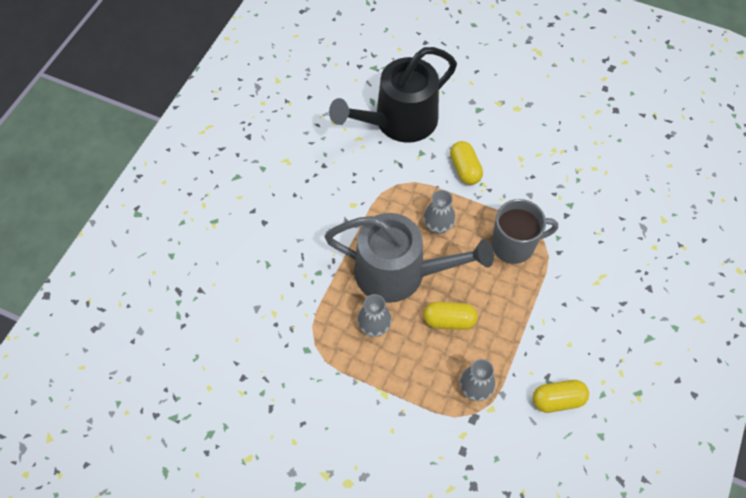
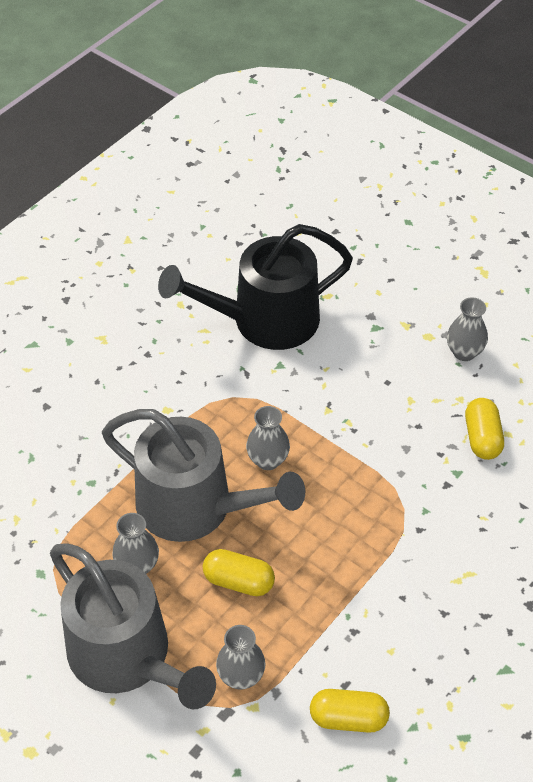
camera: 15 degrees right, 10 degrees down
(391, 395) = (127, 656): none -> grey watering can
(465, 169) = (330, 397): yellow capsule -> yellow capsule (482, 438)
(514, 245) = (361, 507): grey mug -> none
(545, 115) = (464, 352): none -> grey vase

